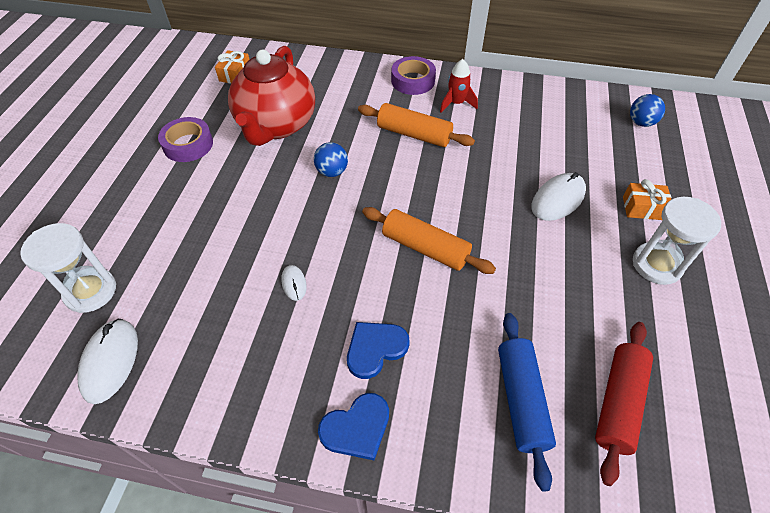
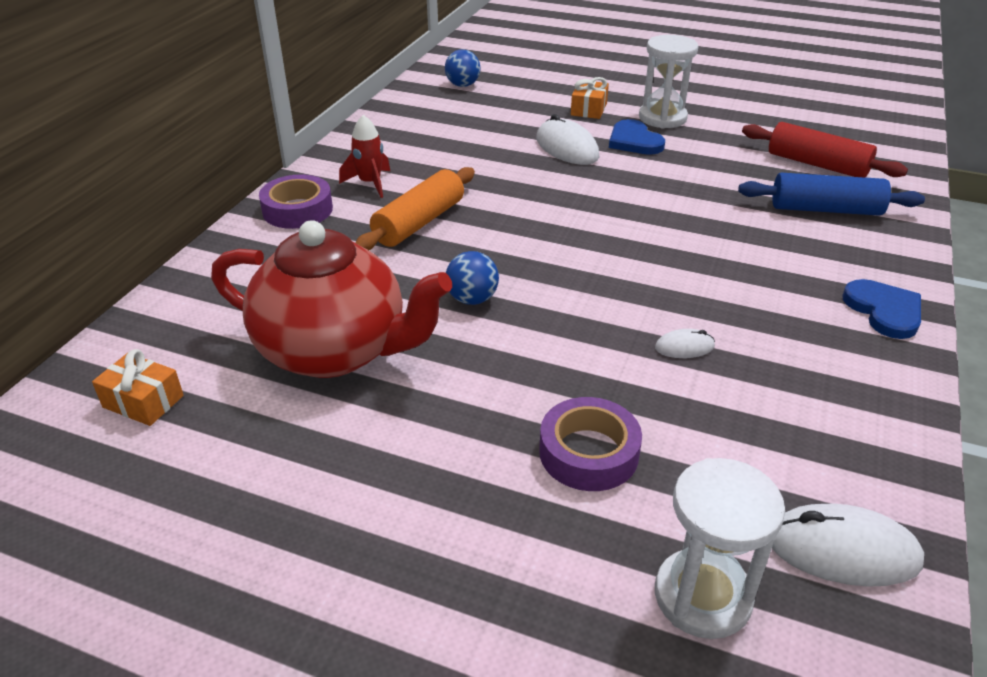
camera: 80 degrees left, 15 degrees down
(188, 144) = (337, 470): purple tape -> purple tape (588, 453)
(375, 349) = (780, 289): blue heart -> blue heart (634, 141)
(425, 248) = (629, 238): orange rolling pin -> none

